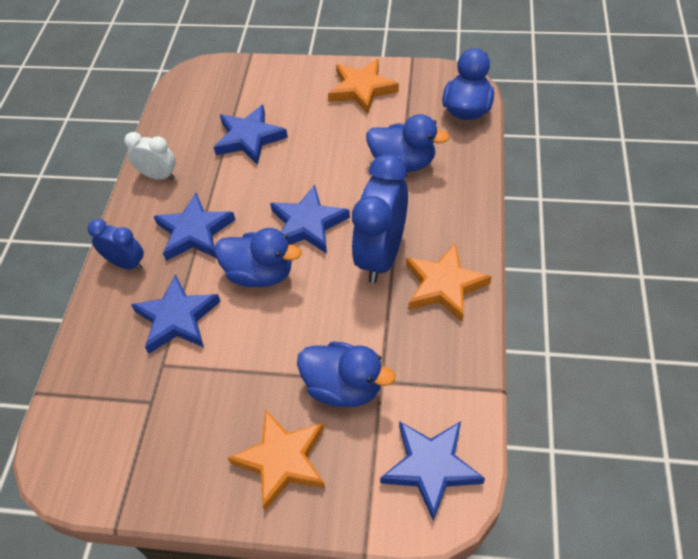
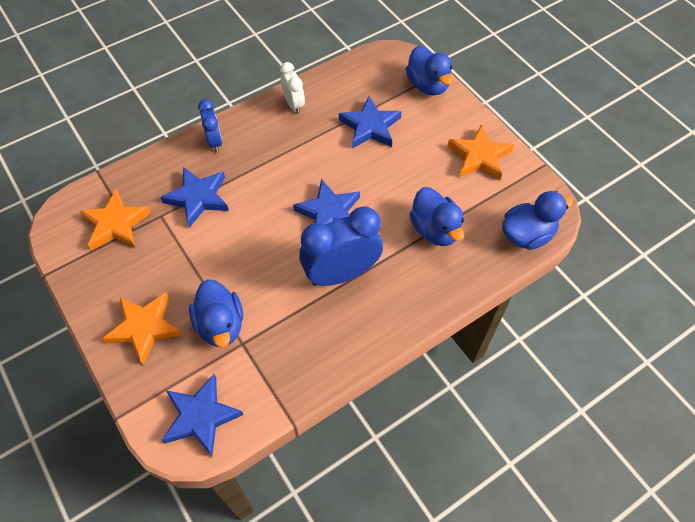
camera: 45 degrees right, 5 degrees up
(194, 232) = (268, 156): blue star -> none
(260, 274) = (266, 216): blue duck -> blue duck (427, 85)
(444, 285) = (349, 329): orange star -> orange star (116, 224)

